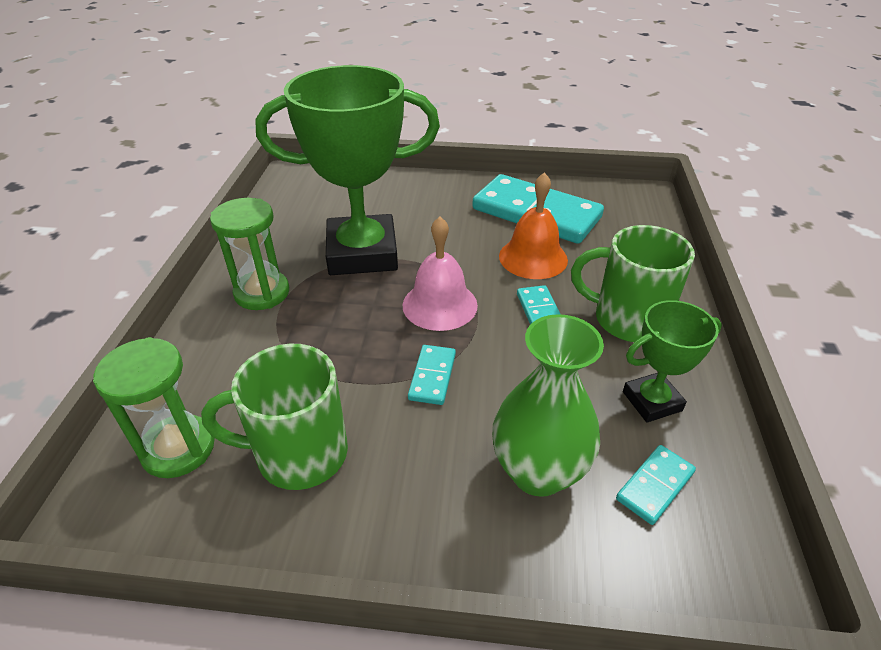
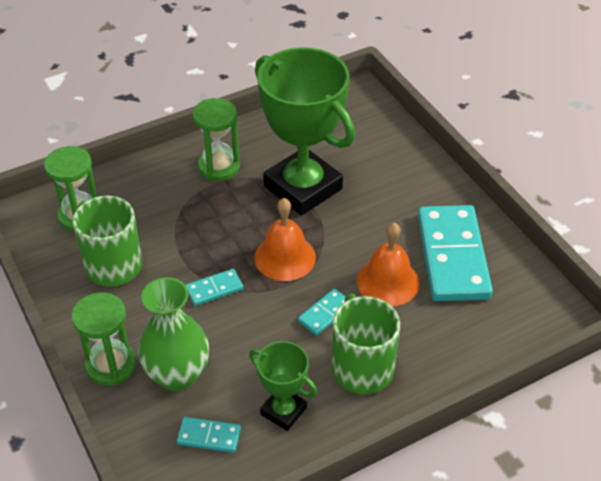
camera: 55 degrees right, 5 degrees up
(440, 305) = (285, 257): pink bell -> orange bell
(469, 539) = (111, 365): none -> green hourglass

